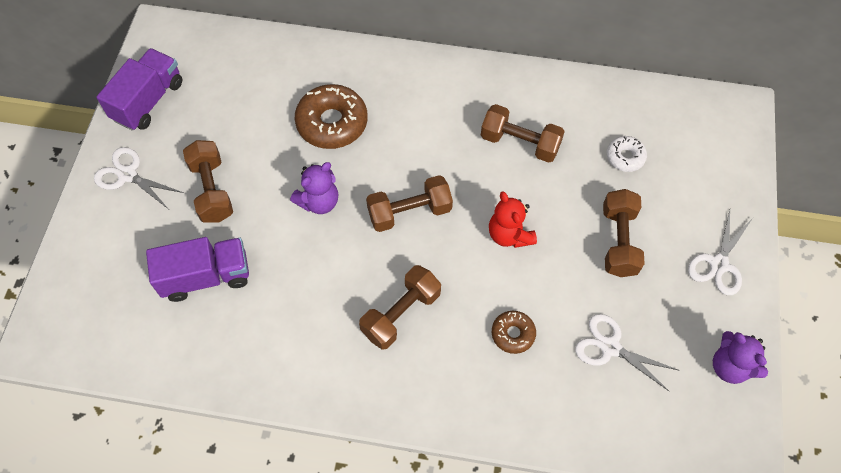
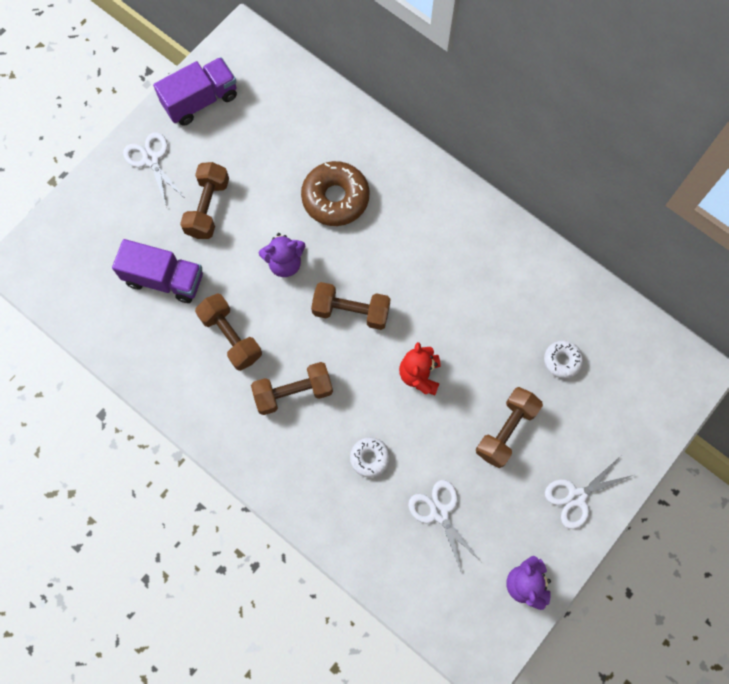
camera: 30 degrees right, 10 degrees up
(513, 334) = (369, 458): brown donut -> white donut
(520, 143) = (480, 299): brown dumbbell -> brown dumbbell (231, 336)

